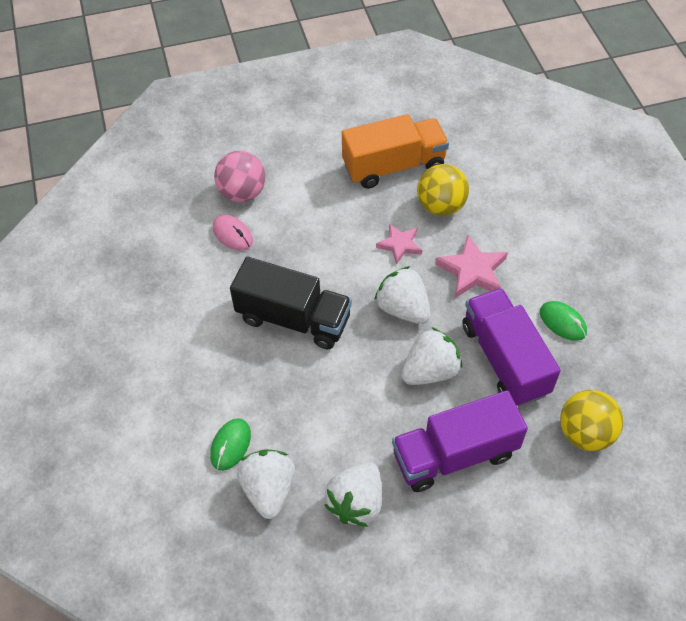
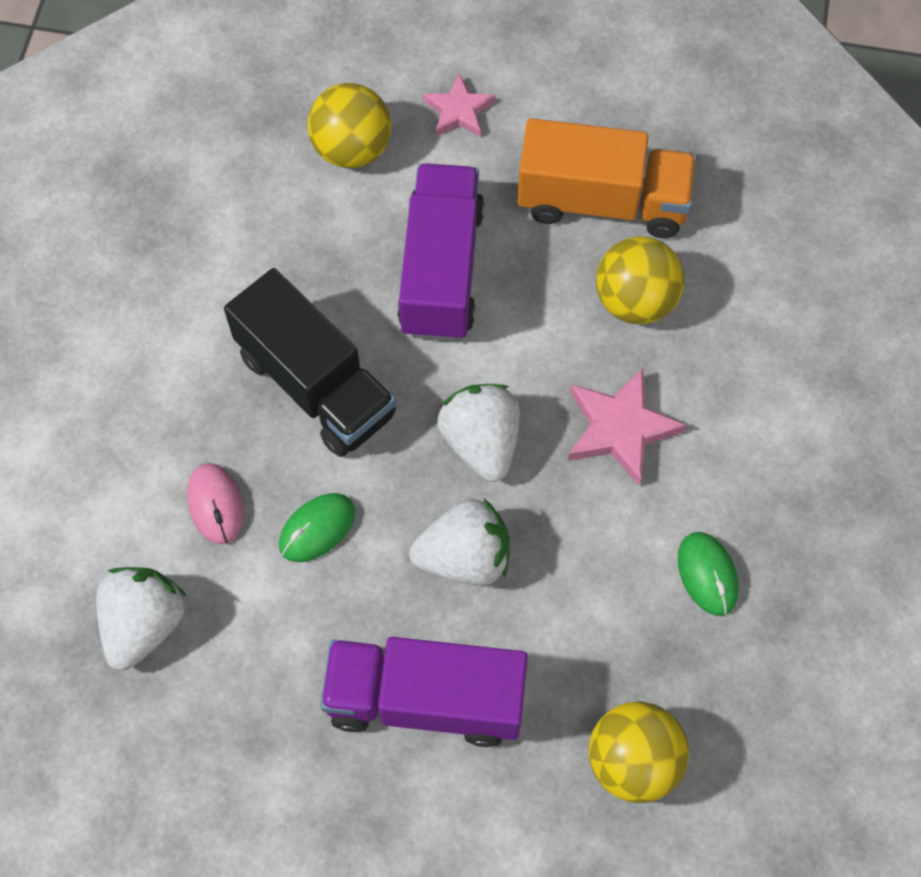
camera: 25 degrees right, 10 degrees up
(230, 445) = (128, 535): green mouse -> green mouse (317, 529)
(232, 234) = (302, 211): pink mouse -> pink mouse (216, 505)
(242, 193) = (352, 149): pink ball -> yellow ball
(356, 502) = (250, 701): white strawberry -> none
(400, 245) = (536, 337): pink star -> pink star (459, 111)
(504, 359) = (584, 591): purple truck -> purple truck (441, 270)

